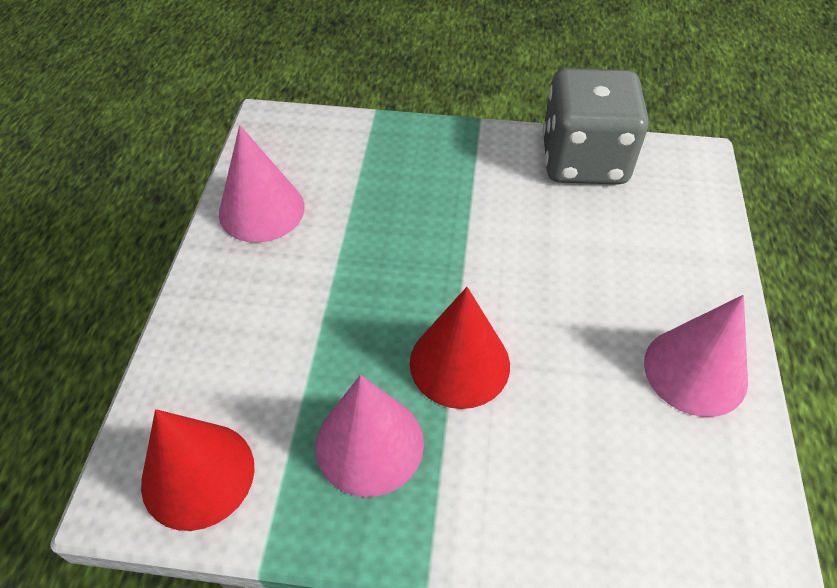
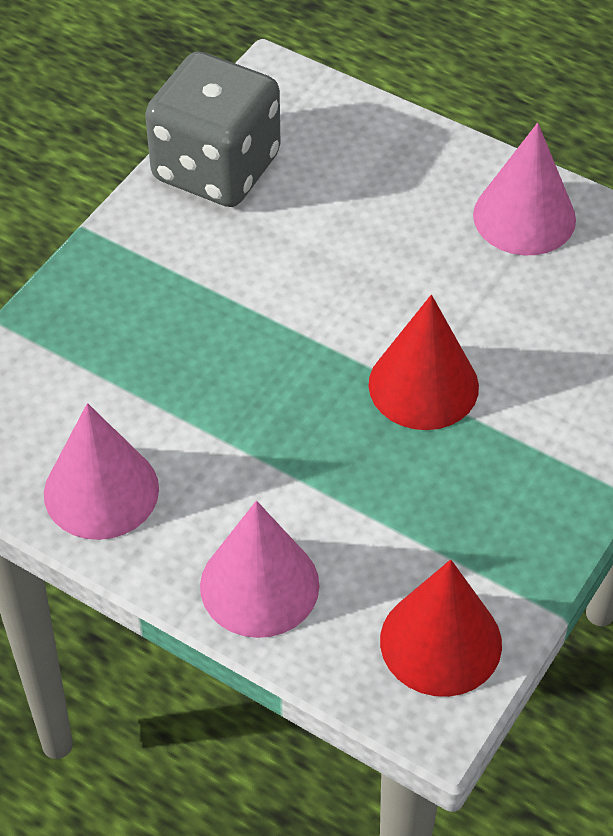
camera: 65 degrees left, 0 degrees up
(369, 444) = (476, 490): pink cone -> pink cone (259, 585)

